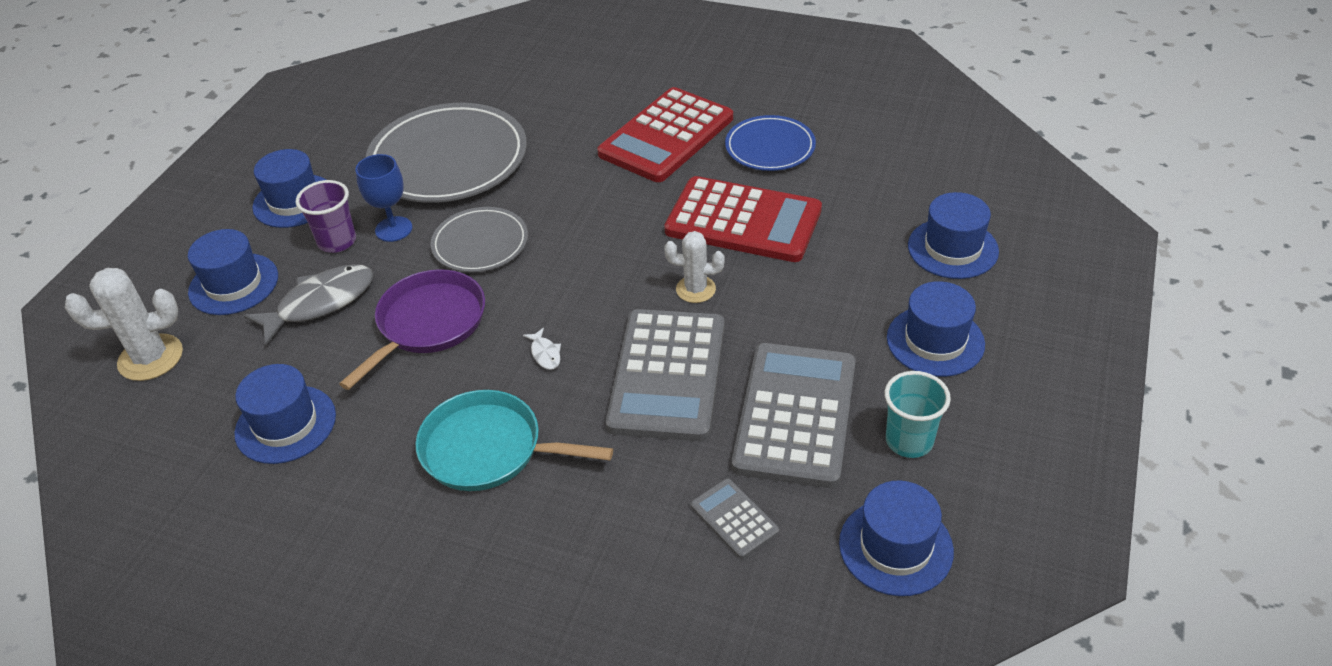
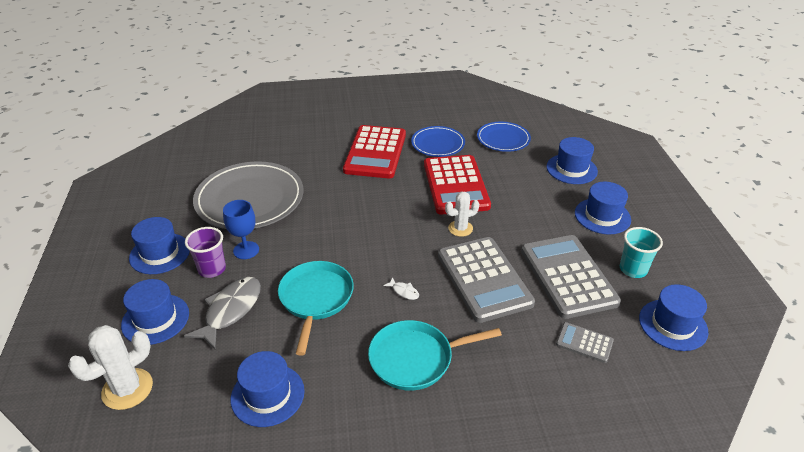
camera: 30 degrees left, 5 degrees down
(428, 323) = (315, 298): purple pan -> turquoise pan
(480, 243) = (311, 242): grey plate -> none
(743, 221) = (455, 185): red calculator -> red calculator turned 90 degrees clockwise
(881, 167) = (503, 139): none -> blue plate

